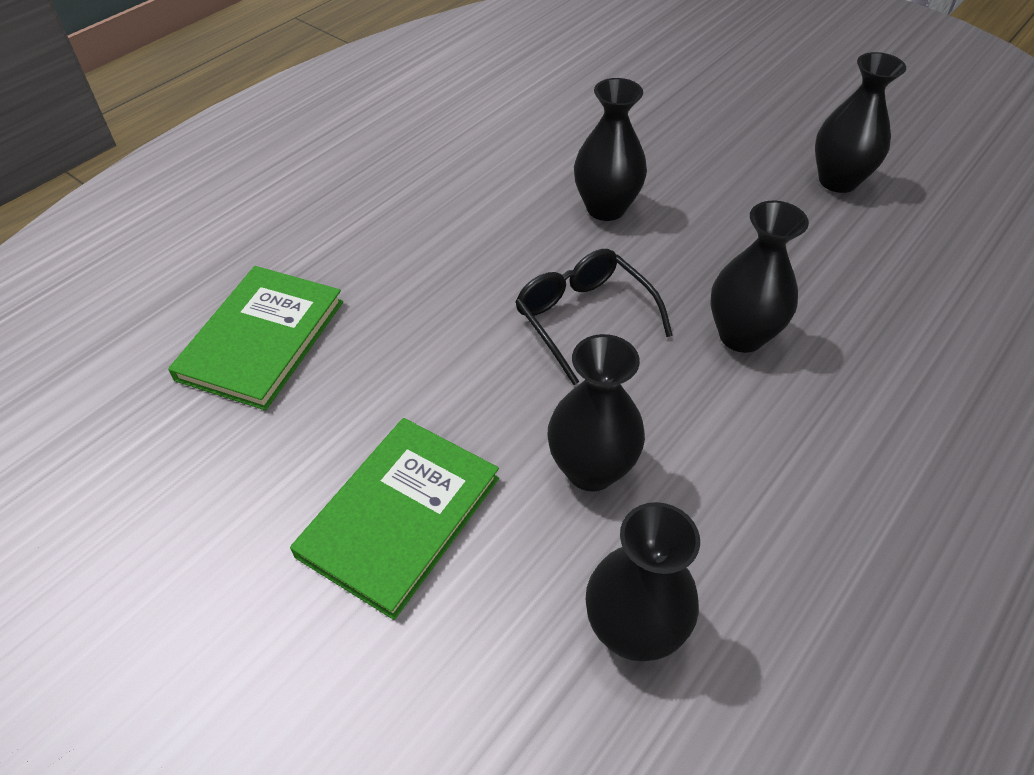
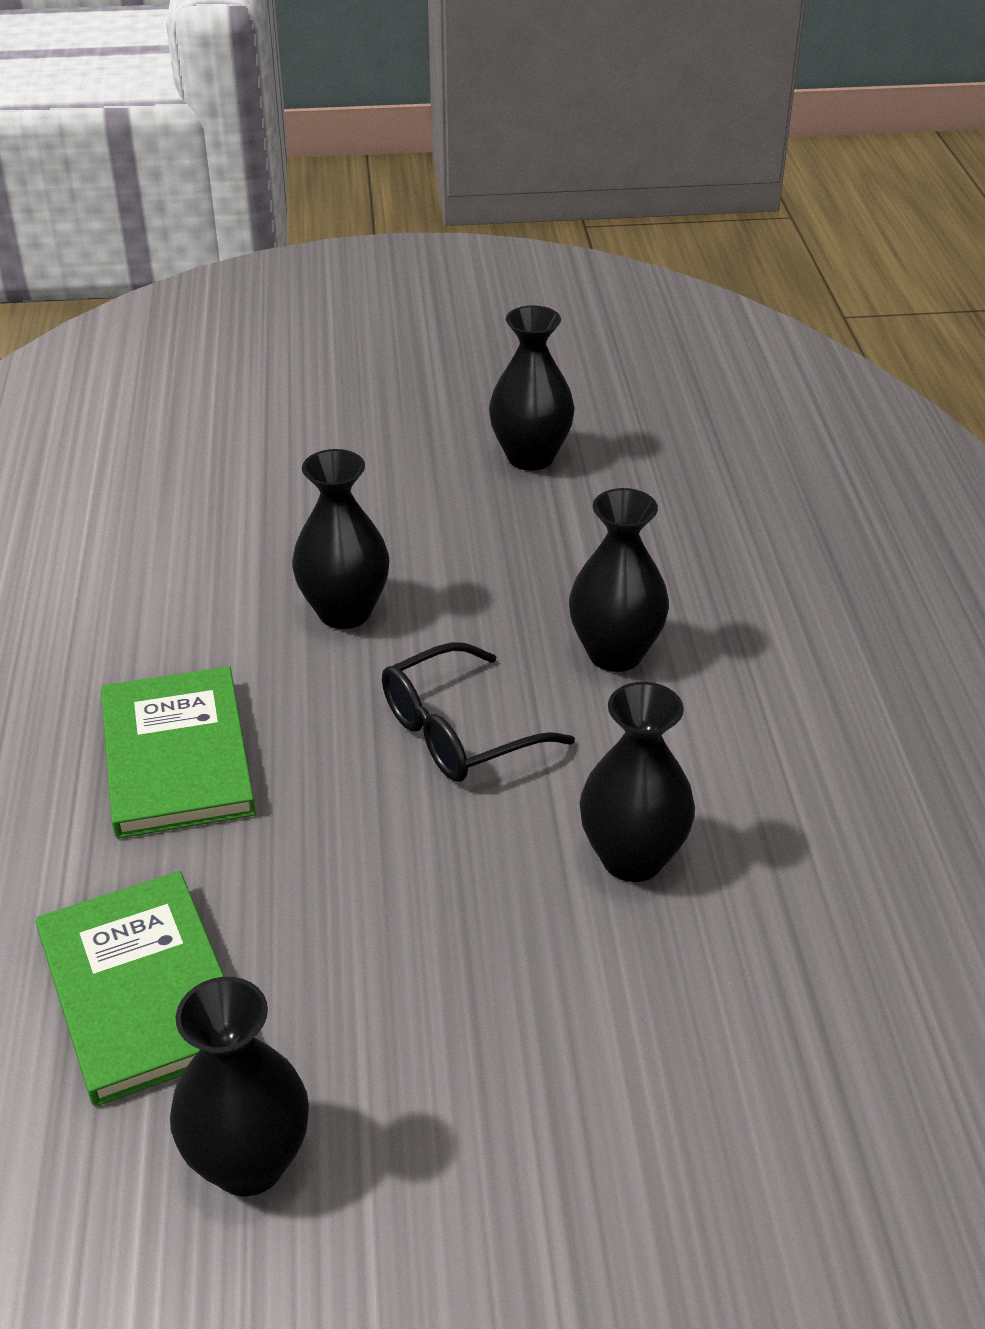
camera: 45 degrees left, 10 degrees down
(399, 516) = (520, 1030): green book -> green book (176, 757)
(583, 318) = (458, 732): black glasses -> black glasses turned 45 degrees counterclockwise
(633, 630) = (818, 954): black vase -> black vase (249, 1163)

